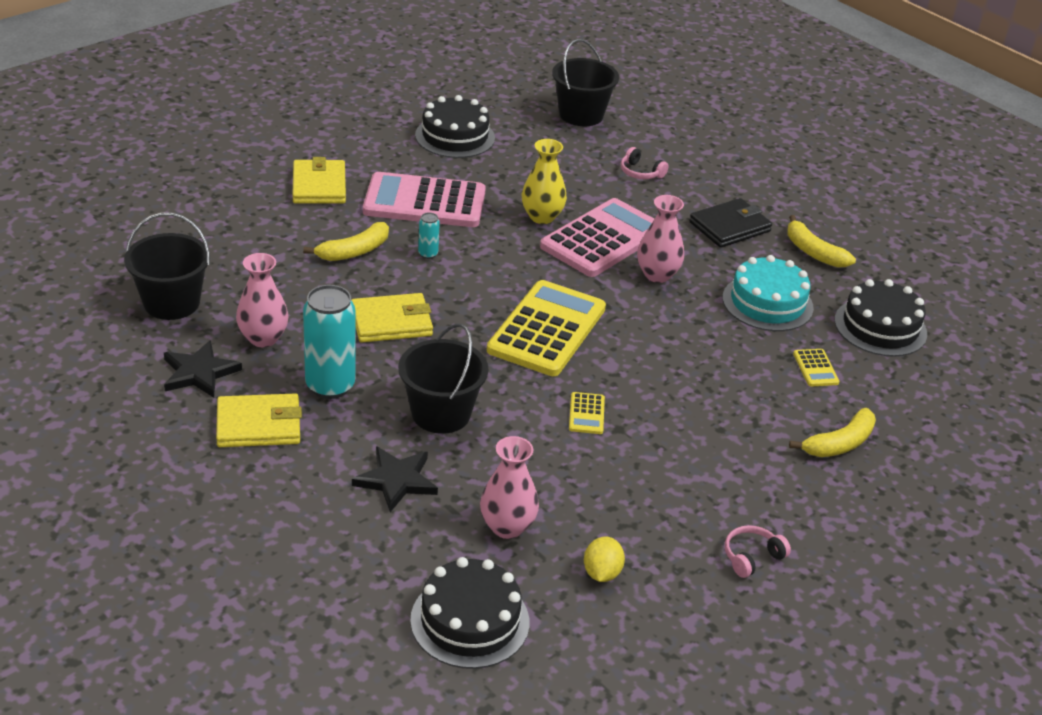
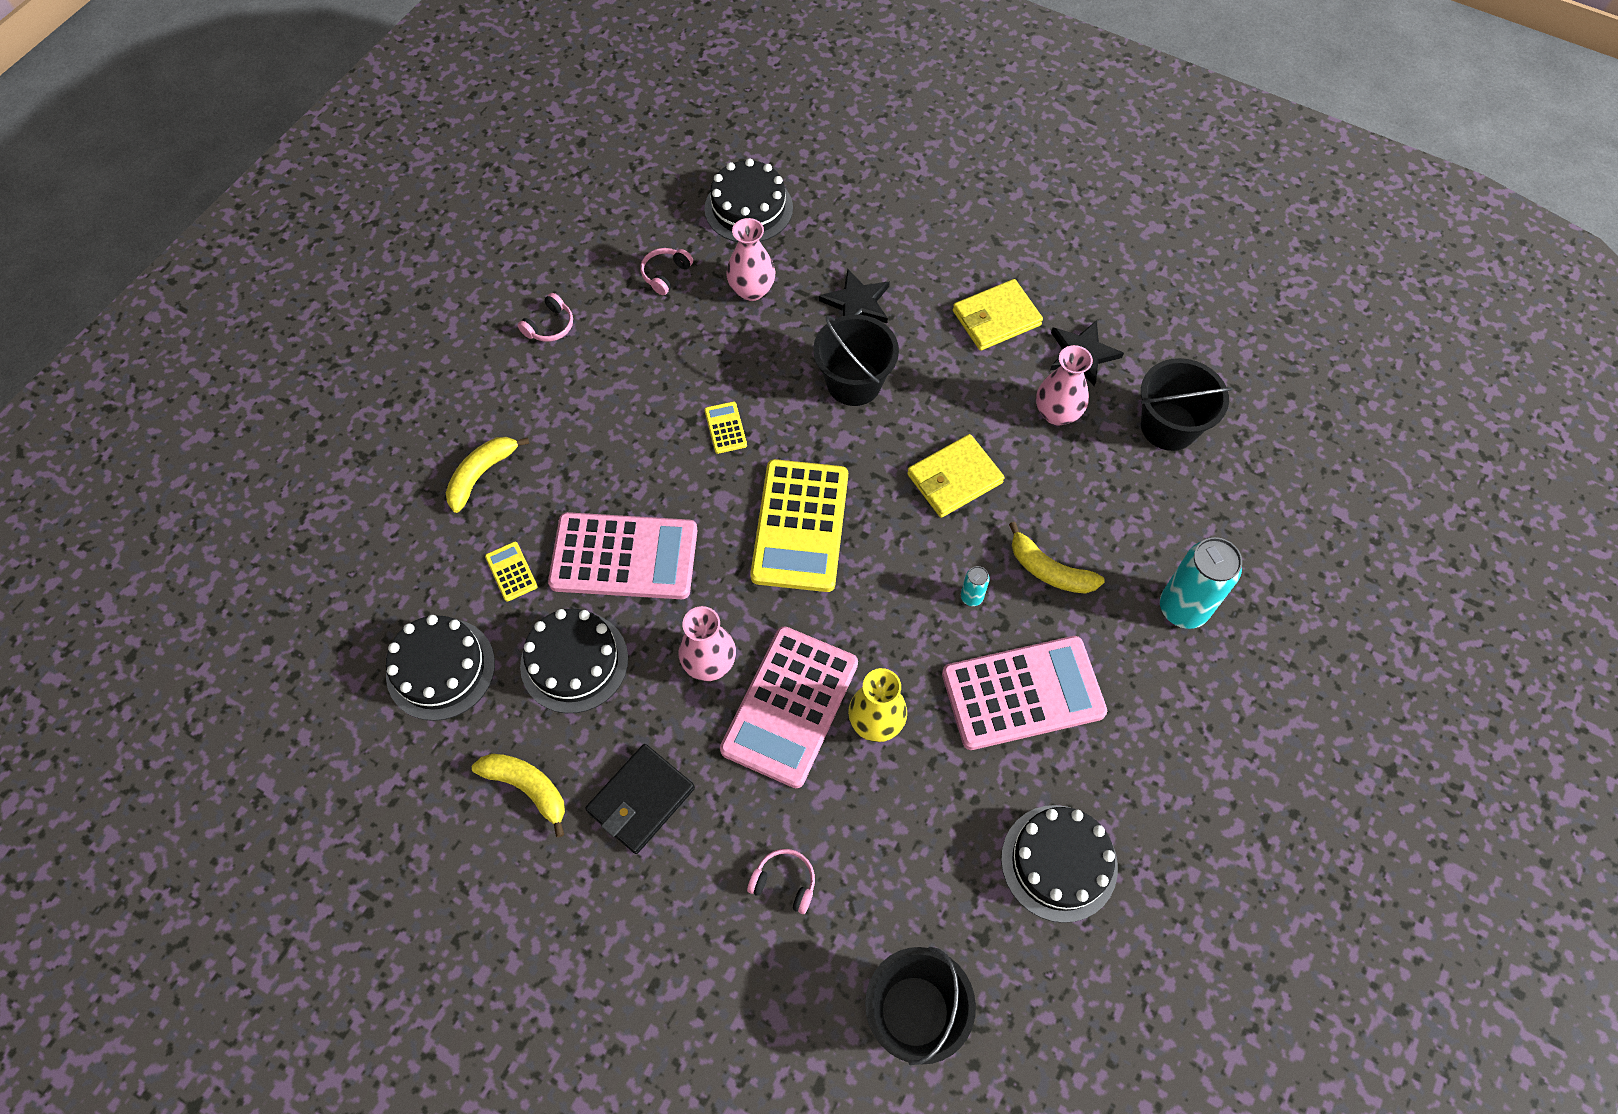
camera: 165 degrees right, 25 degrees up
(319, 186) = (1156, 673): yellow wallet -> none
(330, 386) = (964, 379): turquoise can -> turquoise can (1183, 608)
(354, 251) = (1049, 570): yellow banana -> yellow banana turned 90 degrees counterclockwise
(601, 573) = (665, 274): yellow lemon -> pink headphones
(711, 351) = (624, 556): none -> pink calculator
(767, 303) = (574, 662): turquoise cake -> black cake

